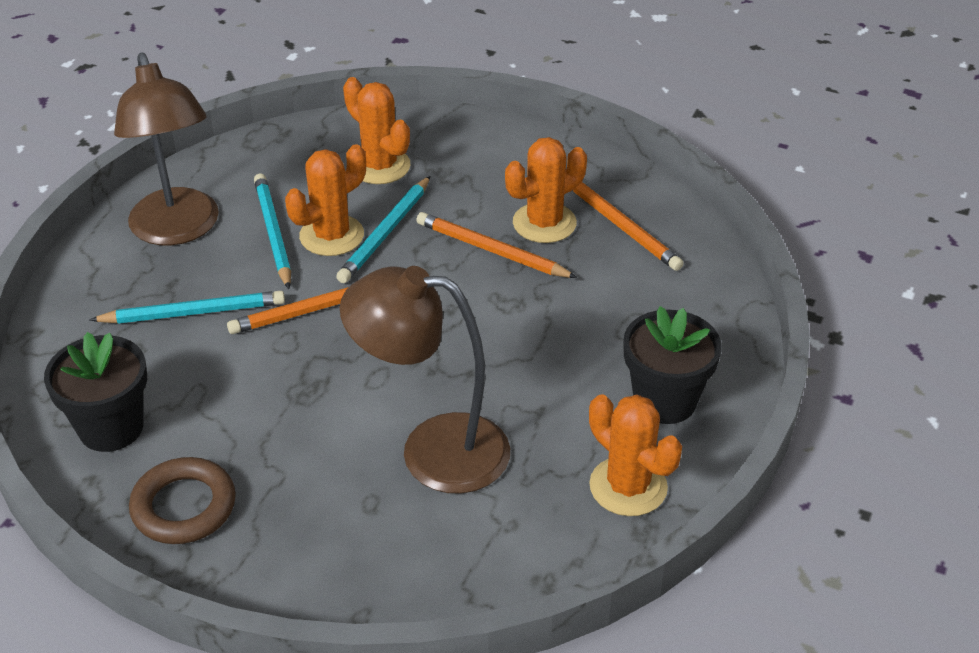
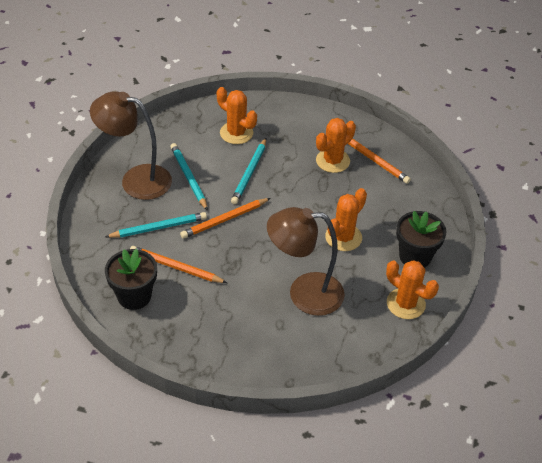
camera: 10 degrees left, 5 degrees up
(178, 230) = (136, 180): brown lamp -> brown lamp turned 135 degrees clockwise
(184, 506) = (185, 335): brown ring -> none
(331, 236) = (221, 177): orange cactus -> orange cactus (343, 237)
(492, 250) = (308, 179): orange pencil -> orange pencil (176, 267)

